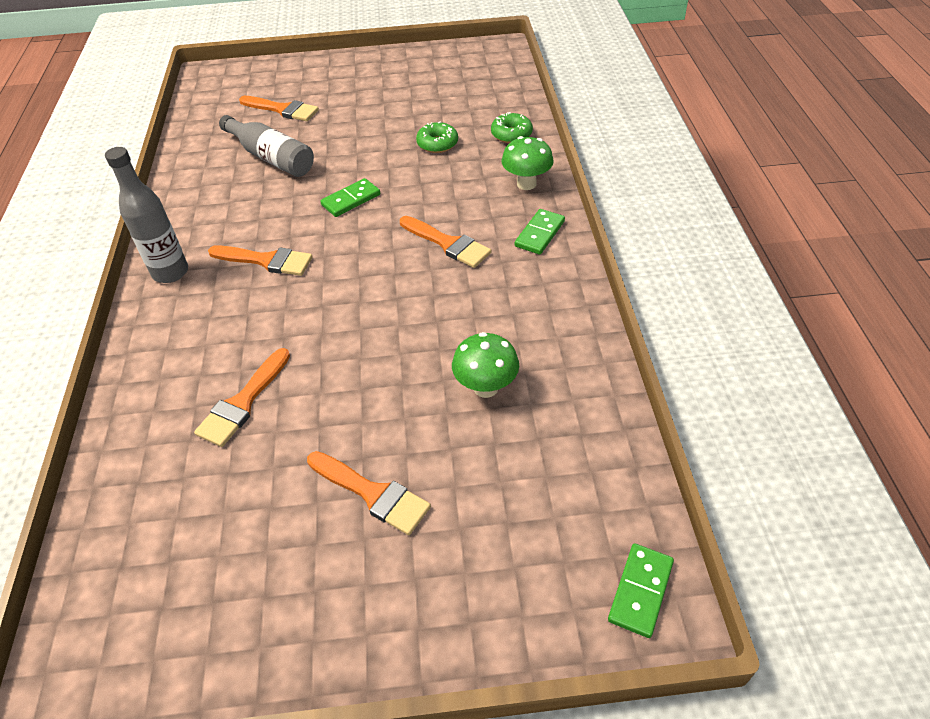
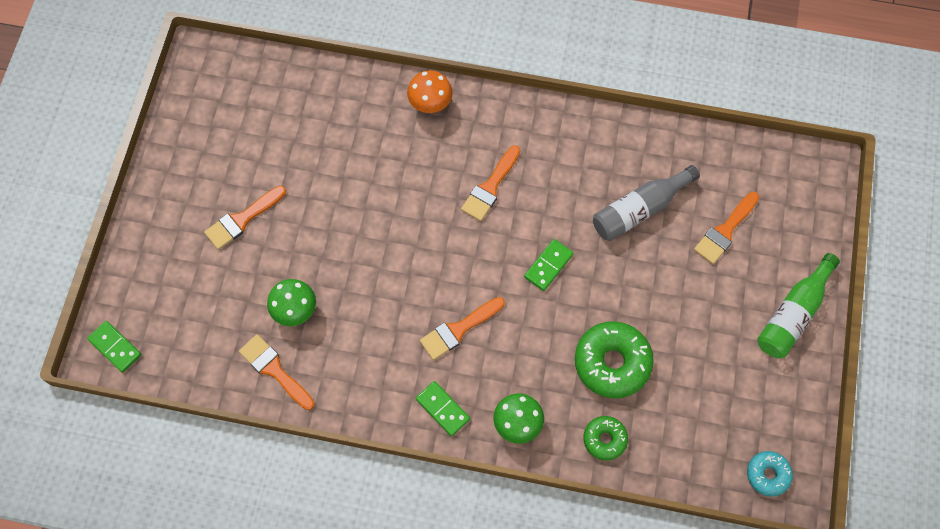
camera: 105 degrees right, 20 degrees up
(154, 339) = (430, 104): none -> orange mushroom
(170, 272) = (502, 118): grey bottle -> none
(243, 402) = (347, 155): orange brush -> orange brush (274, 370)
(351, 68) = (793, 314): none -> green bottle
(351, 200) = (548, 265): green domino -> green domino turned 60 degrees clockwise
(437, 144) = (612, 363): green donut -> green donut, size x1.80
(494, 59) = (767, 474): none -> turquoise donut

